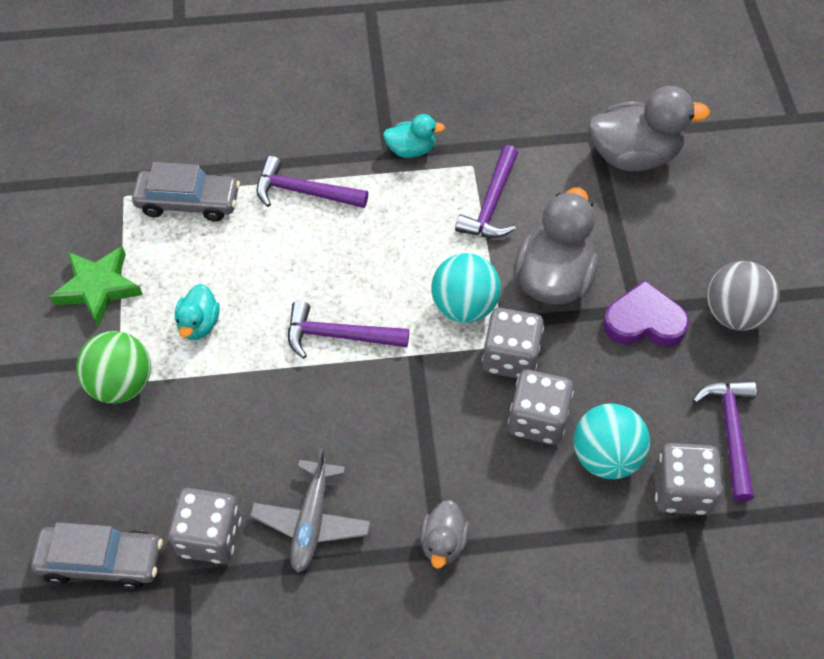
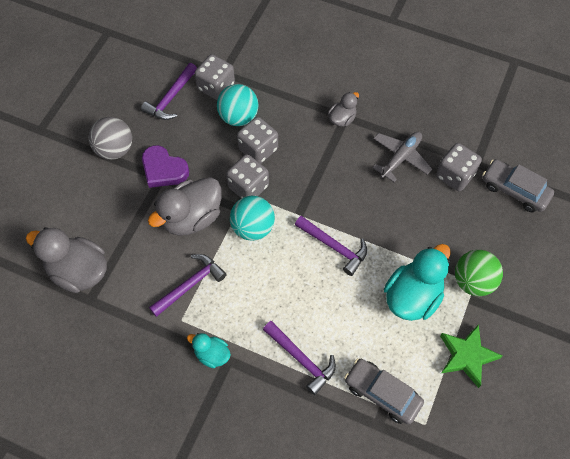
camera: 150 degrees left, 5 degrees up
(199, 324) = (412, 296): turquoise duck -> turquoise duck, size x1.89

